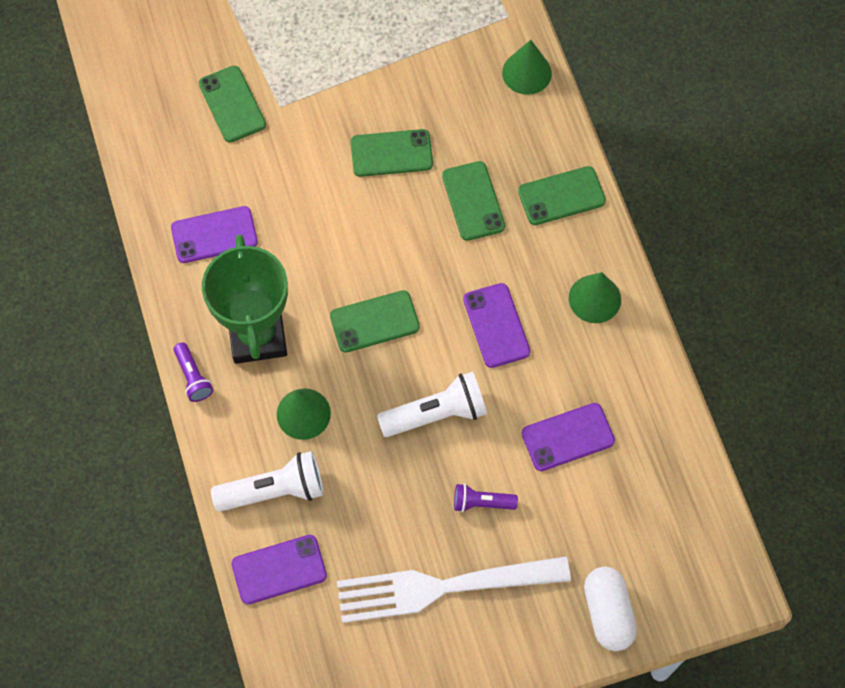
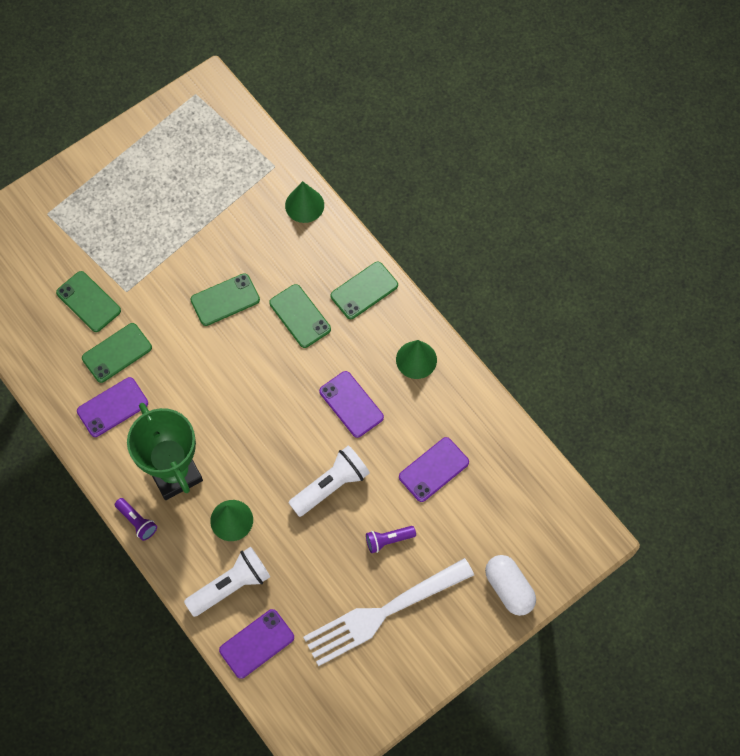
camera: 20 degrees left, 0 degrees up
(374, 321) = (259, 432): green phone -> green phone (117, 353)

